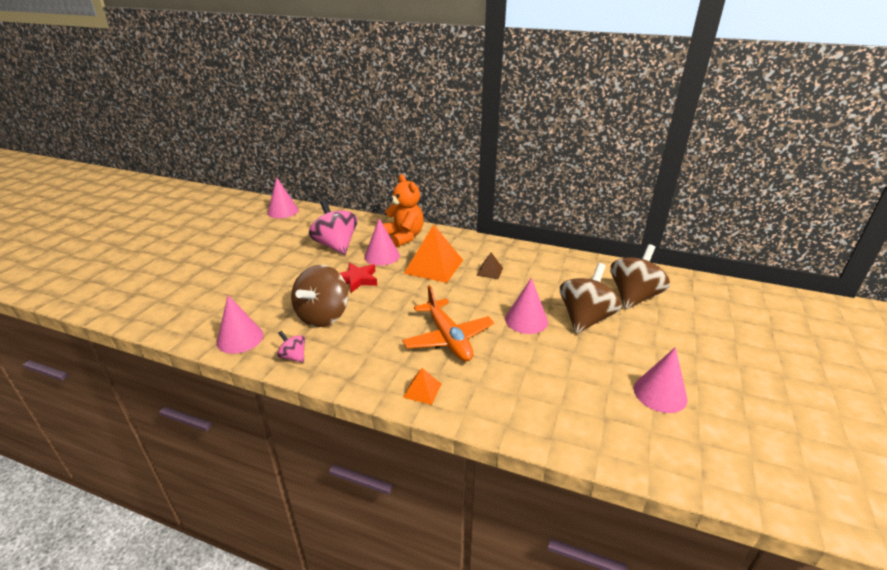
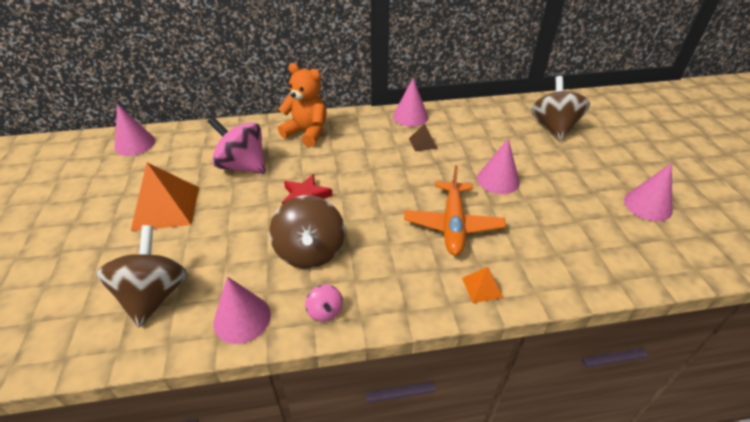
camera: 30 degrees left, 10 degrees up
(293, 357) = (325, 311): pink spinning top -> pink spinning top turned 120 degrees counterclockwise
(382, 256) = (305, 161): pink cone -> pink cone (410, 116)
(434, 266) = (367, 155): orange pyramid -> orange pyramid (166, 208)
(448, 338) = (453, 225): orange plane -> orange plane turned 60 degrees clockwise
(585, 318) = (539, 161): brown spinning top -> brown spinning top (154, 295)

